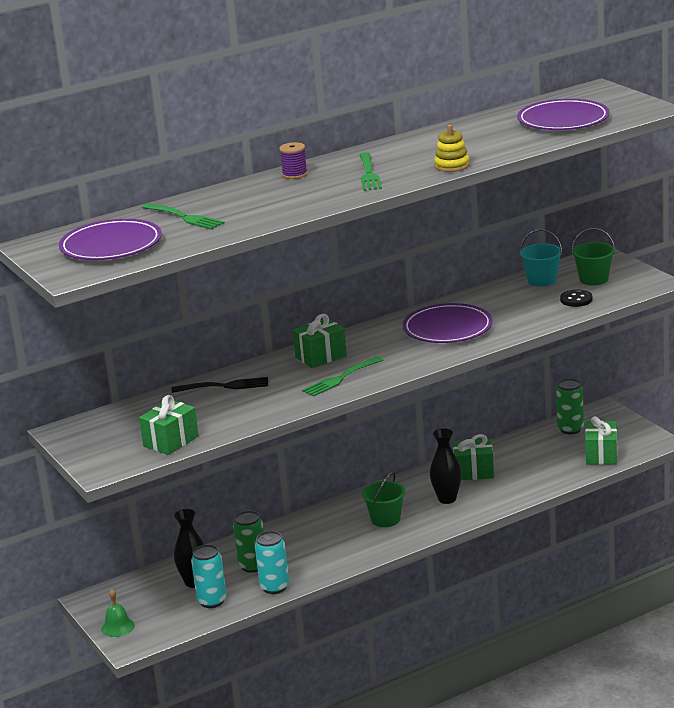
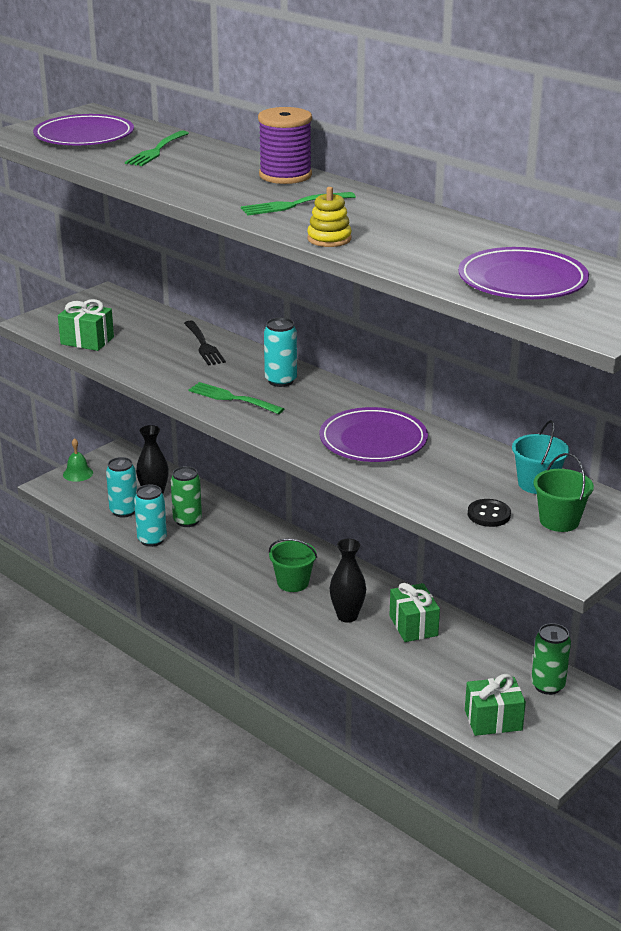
camera: 70 degrees right, 5 degrees up
(294, 174) = (285, 175): purple spool -> purple spool, size x1.84
(321, 356) = (280, 381): green gift -> turquoise can

